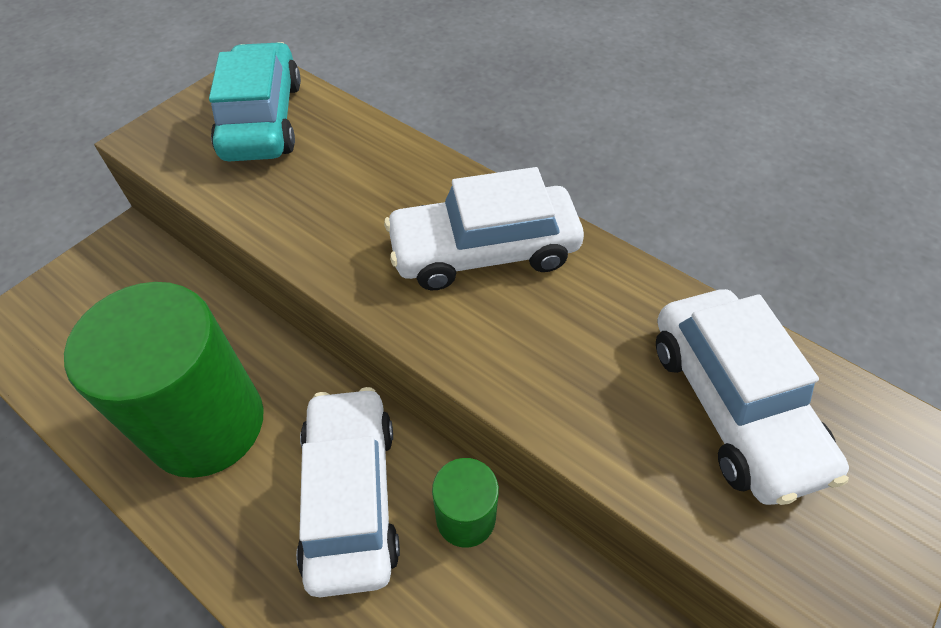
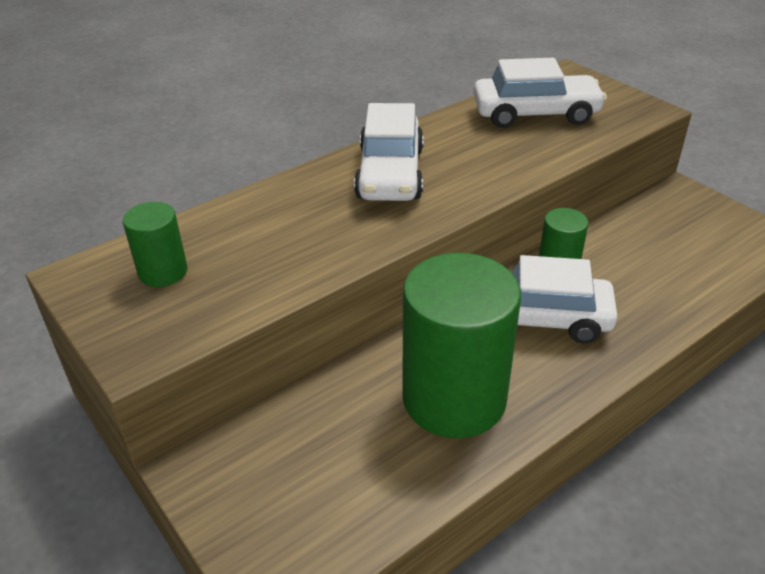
camera: 75 degrees left, 15 degrees down
(262, 119) = (163, 272): turquoise car -> green cylinder

